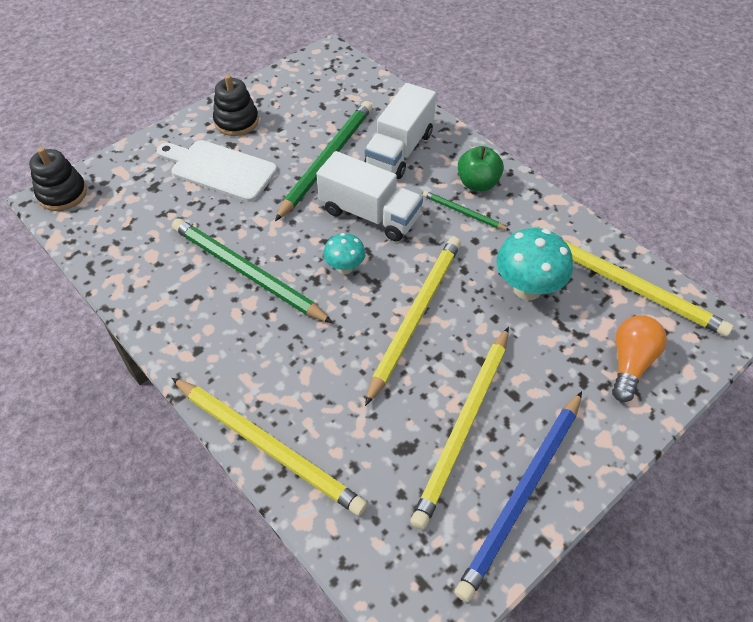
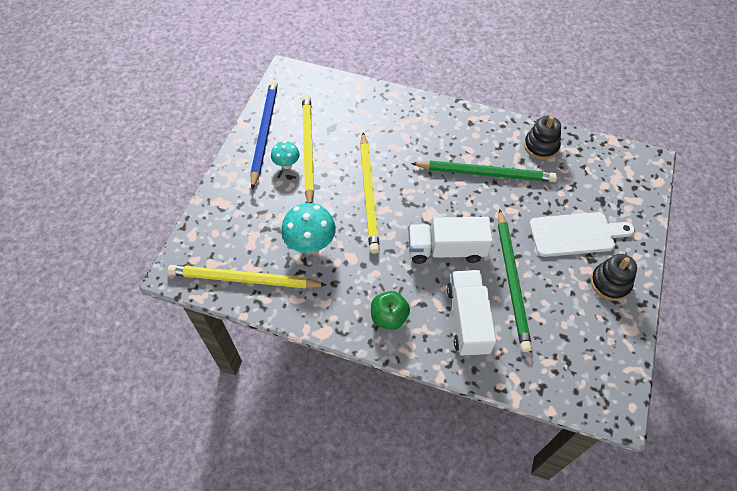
camera: 150 degrees right, 5 degrees up
(62, 194) = (647, 167): black stacking toy -> black stacking toy (541, 146)
(267, 446) = (397, 100): yellow pencil -> none
(345, 268) = (432, 204): turquoise mushroom -> turquoise mushroom (286, 164)
(463, 213) = (384, 284): green pencil -> none
(630, 363) = (228, 224): orange light bulb -> none

